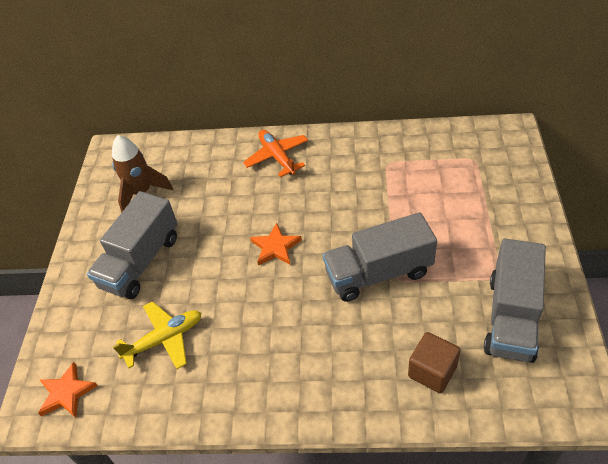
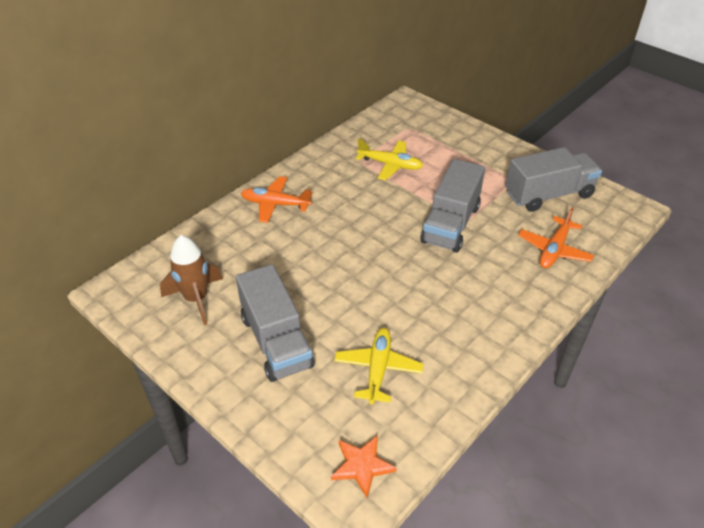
camera: 55 degrees left, 5 degrees down
(275, 247) = (364, 257): orange star -> none
(407, 183) = (390, 165): none -> yellow plane
(432, 371) = (554, 250): brown cube -> orange plane
(511, 317) = (548, 194): grey truck -> grey truck turned 75 degrees counterclockwise

